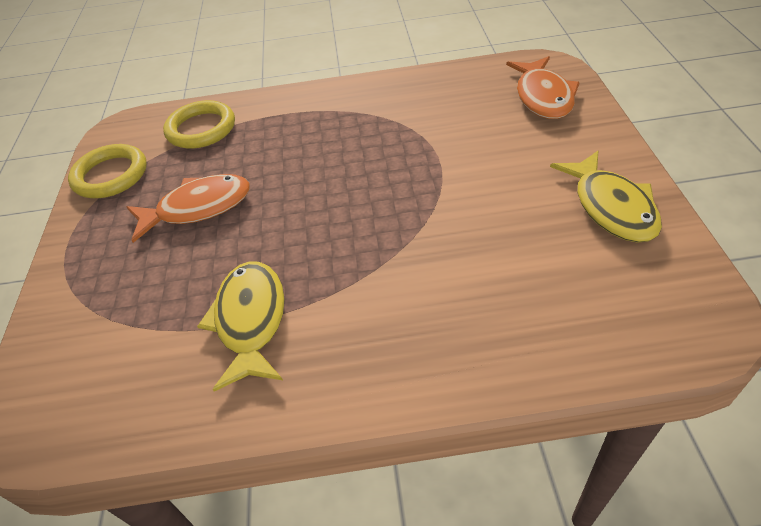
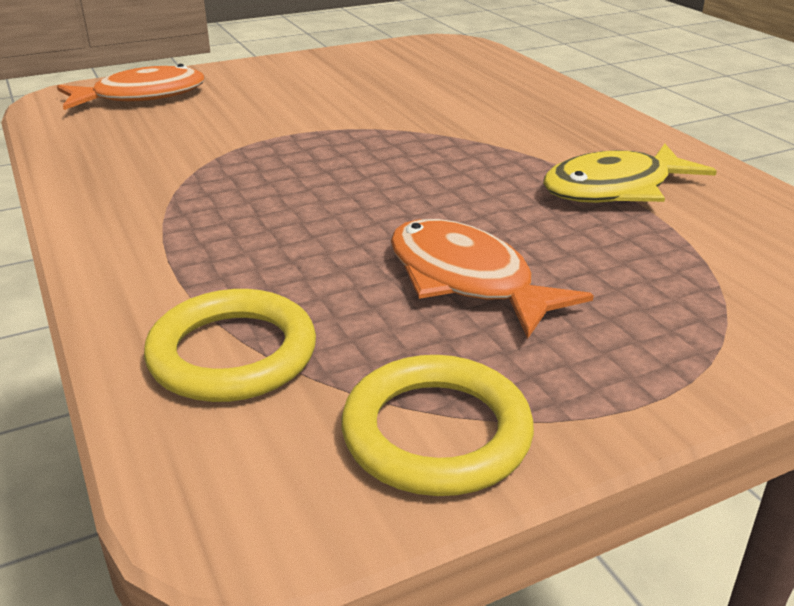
camera: 115 degrees left, 15 degrees down
(611, 207) = (337, 66): yellow fish -> none

